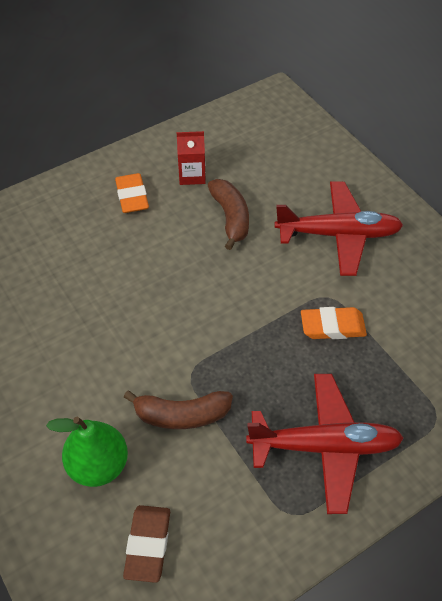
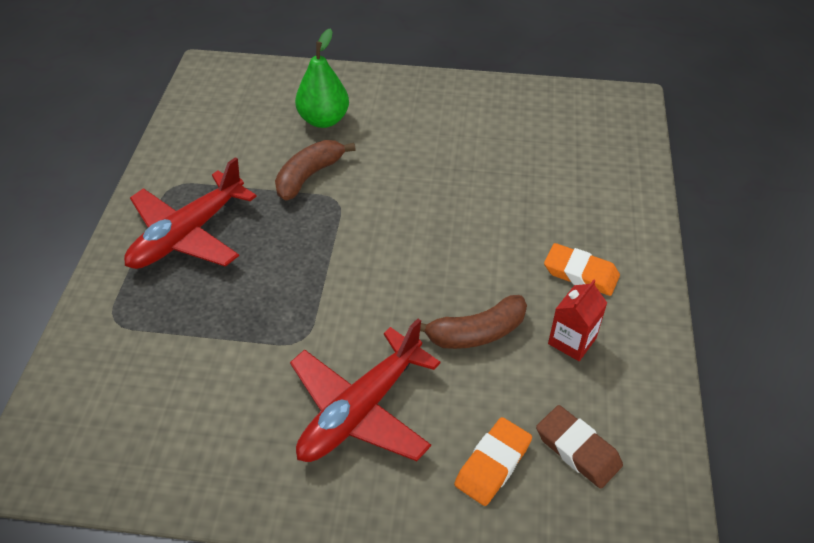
camera: 130 degrees right, 5 degrees down
(148, 544) = (245, 115): brown eraser -> brown eraser (577, 449)
(230, 218) = (476, 333): brown banana -> brown banana turned 45 degrees counterclockwise
(332, 326) = (269, 318): orange eraser -> orange eraser (493, 464)

